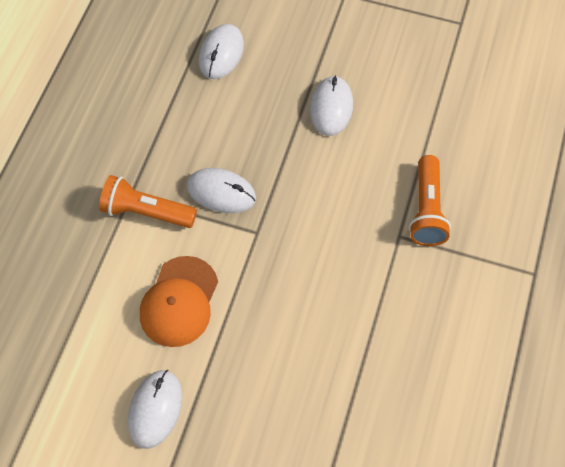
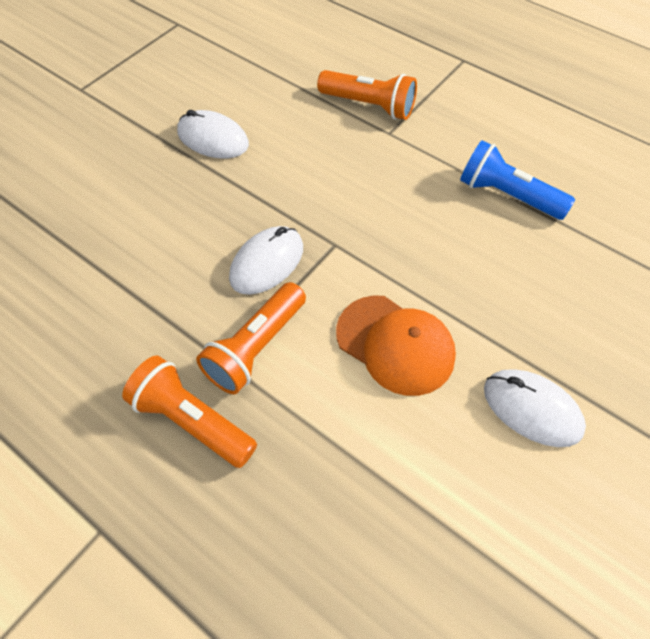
camera: 70 degrees left, 5 degrees down
(80, 195) = (192, 421): none -> orange flashlight
(221, 53) = (78, 211): white mouse -> none
(364, 351) = (507, 195): none -> blue flashlight

